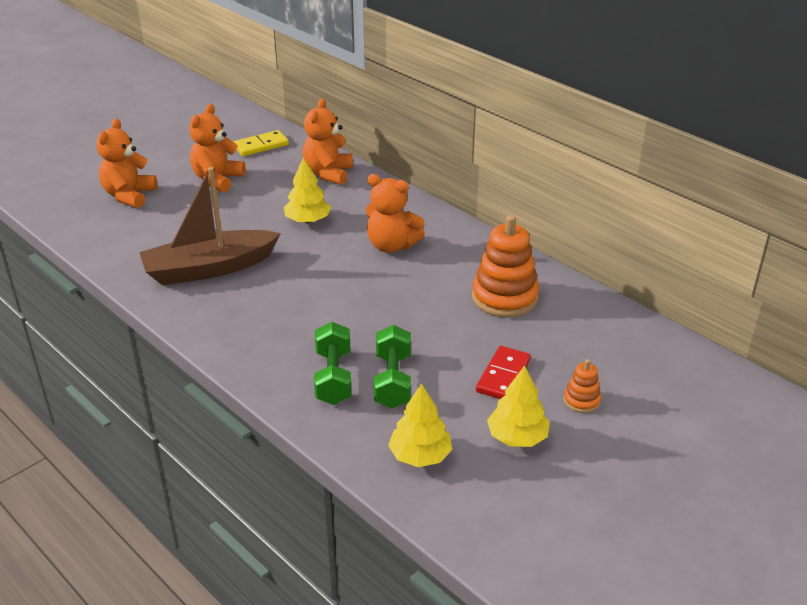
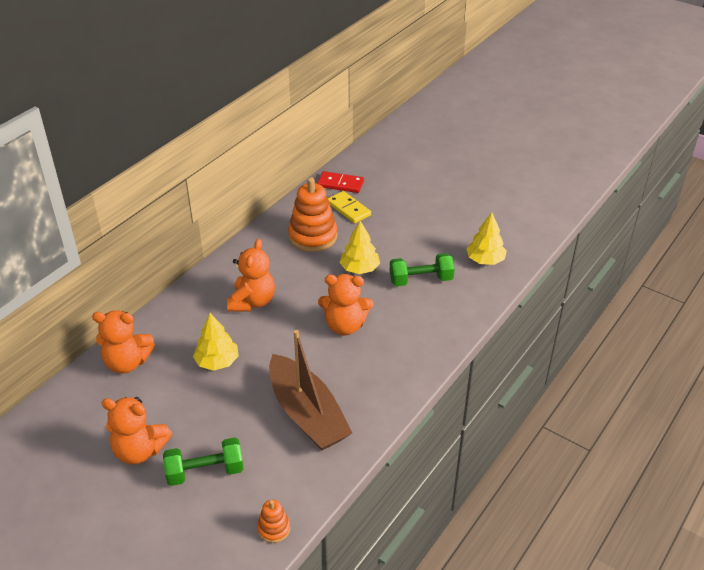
camera: 100 degrees left, 5 degrees up
(129, 196) = (177, 524): orange teddy bear -> orange teddy bear (345, 326)
(261, 146) = (61, 430): yellow domino -> yellow domino (348, 209)
(333, 377) = (427, 309): green dumbbell -> green dumbbell (205, 472)
(503, 376) = (399, 232): red domino -> red domino (340, 184)
(517, 437) = (453, 223): yellow tree -> yellow tree (359, 268)
(581, 400) = (411, 200): orange stacking toy -> orange stacking toy (274, 528)

